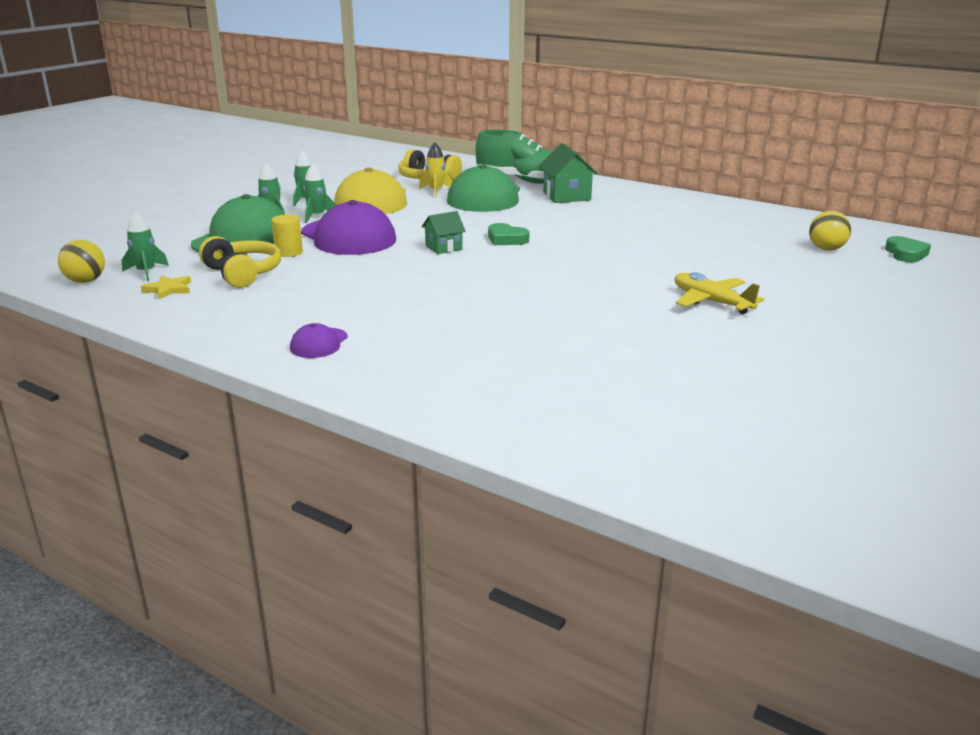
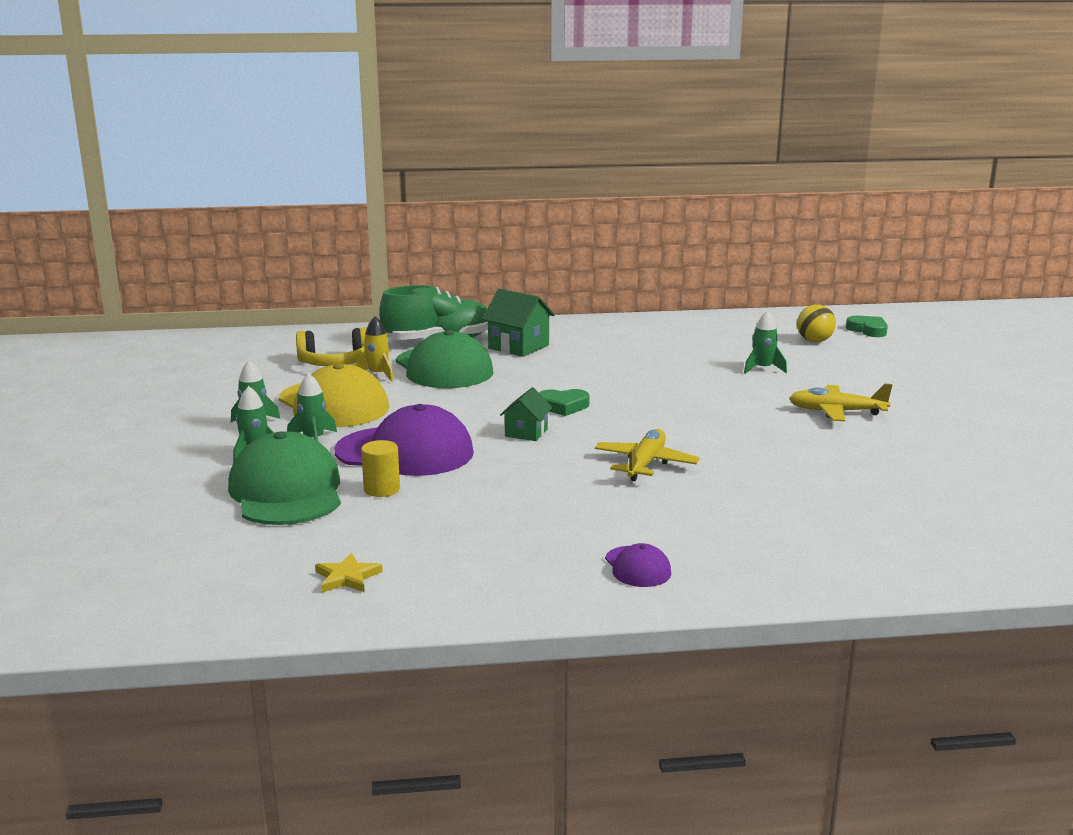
camera: 40 degrees left, 5 degrees down
(85, 281) = (216, 608): yellow ball -> none
(146, 272) = (269, 569): green rocket -> green rocket (762, 369)
(242, 274) = (388, 529): yellow headphones -> none
(473, 289) = (645, 464): none -> yellow plane

